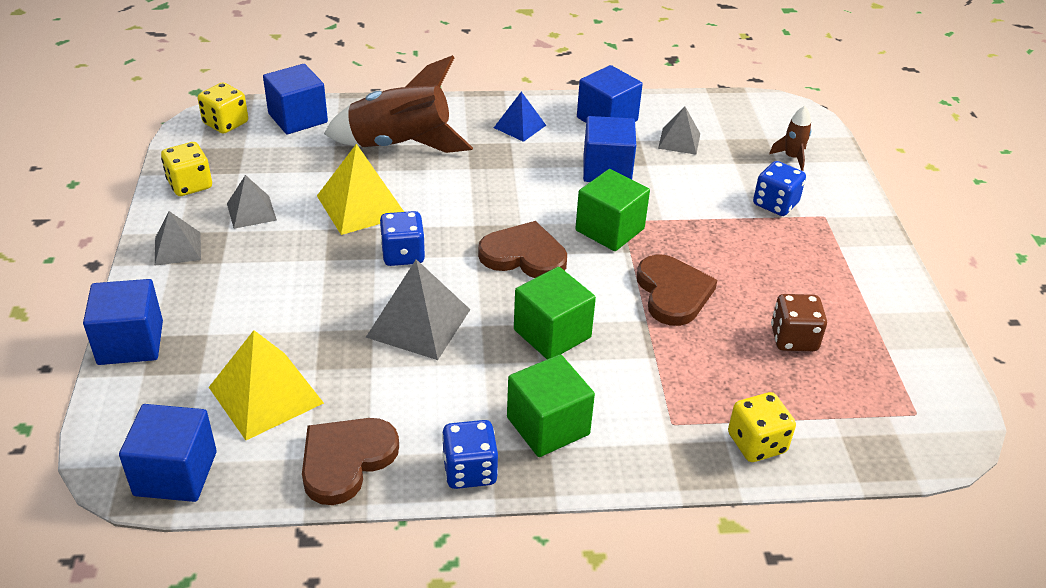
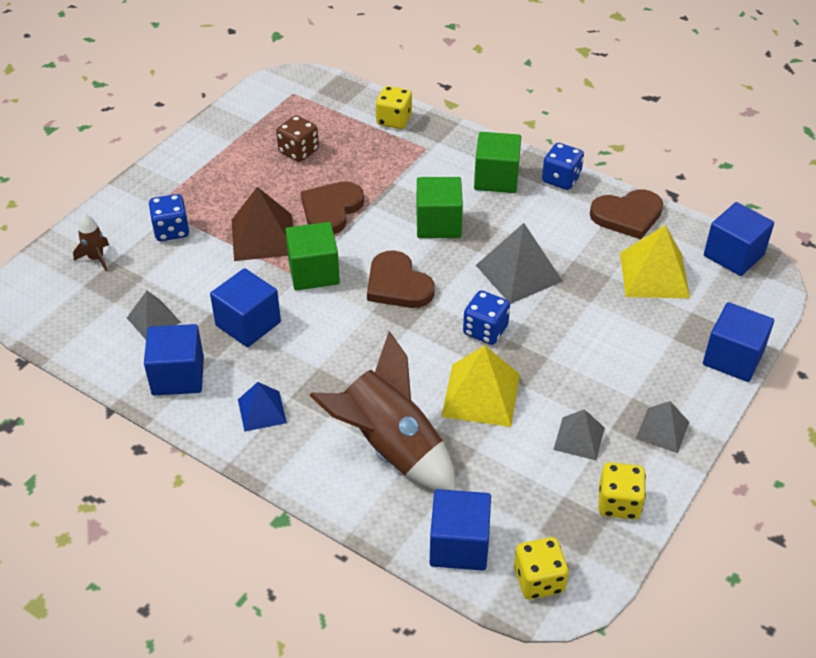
camera: 140 degrees left, 5 degrees up
(694, 237) = (263, 237): none -> brown pyramid

